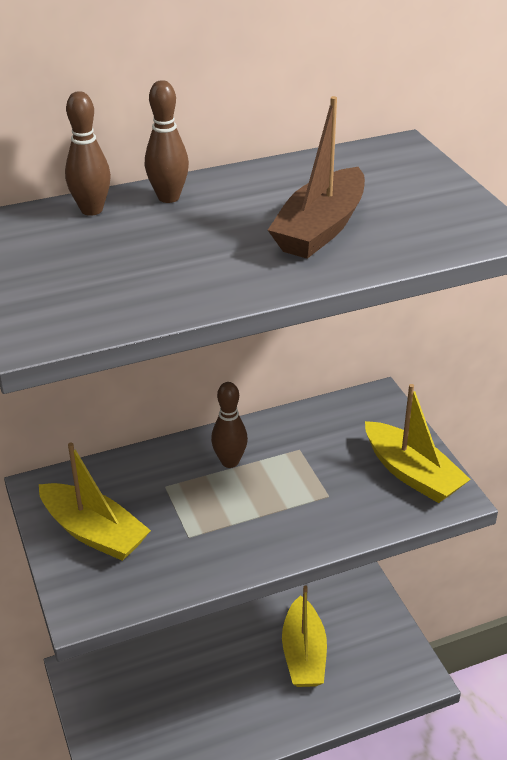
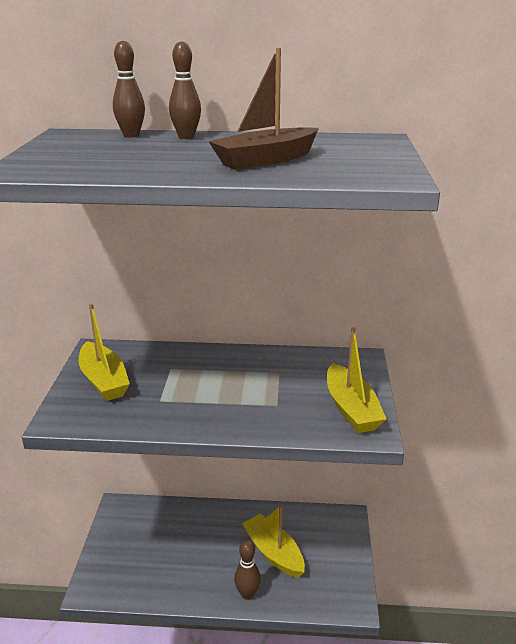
camera: 25 degrees right, 10 degrees down
(230, 462) = (225, 367): brown bowling pin -> brown bowling pin (247, 594)
(304, 654) = (273, 553): yellow boat -> yellow boat turned 120 degrees clockwise

